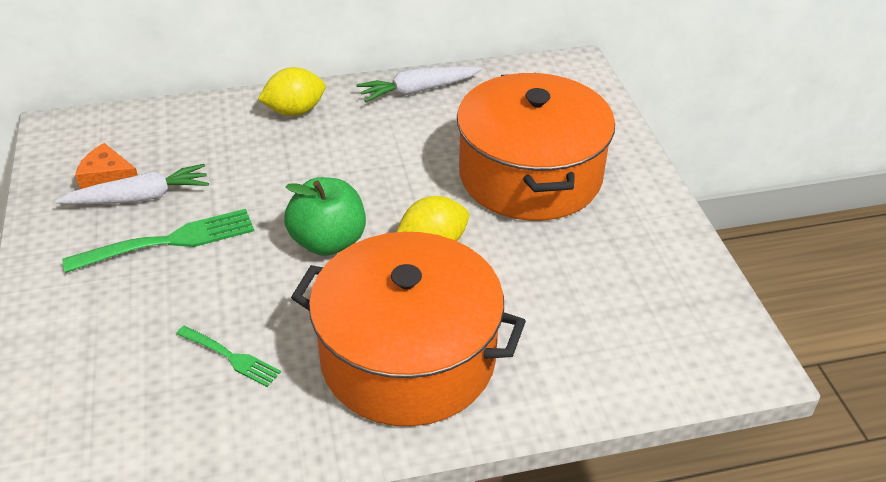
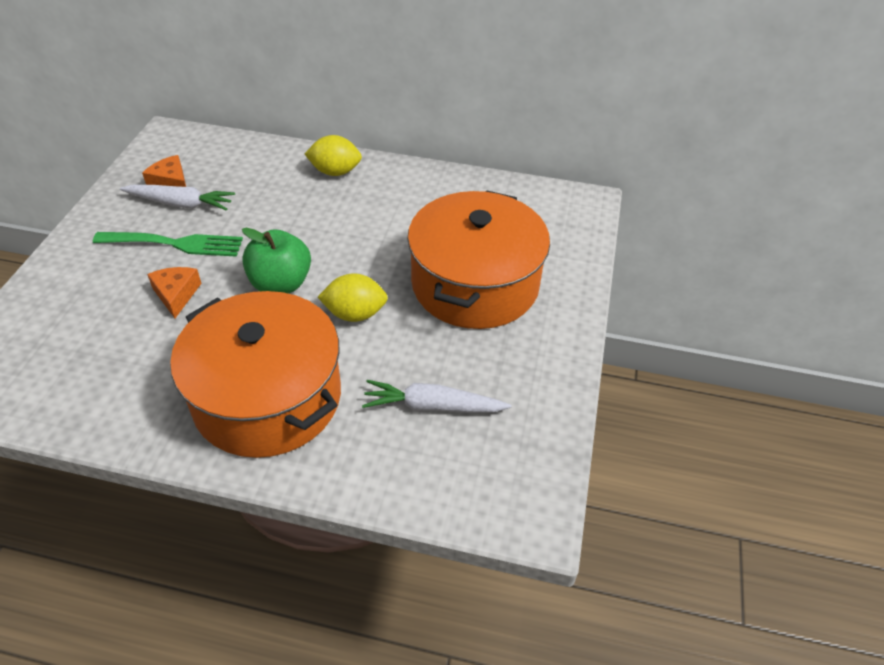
camera: 25 degrees right, 5 degrees up
(217, 293) = (176, 295): none -> orange cheese
(231, 357) = (149, 346): green fork -> none
(417, 91) = (440, 183): white carrot -> white carrot (432, 406)

